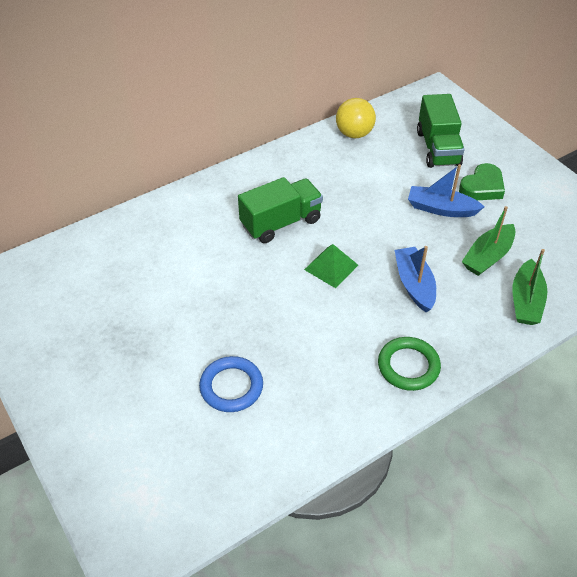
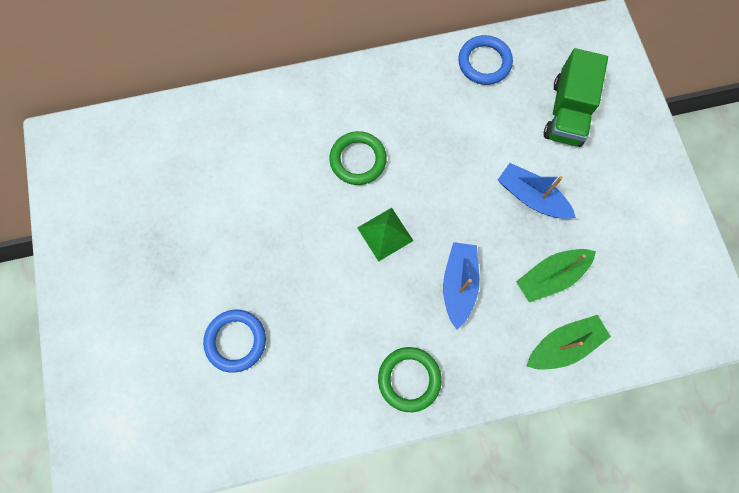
camera: 20 degrees right, 25 degrees up
(281, 223) = (358, 160): green truck -> green ring
(354, 134) = (484, 62): yellow ball -> blue ring
(482, 187) = (590, 182): green heart -> none
(526, 301) = (563, 345): green boat -> green boat turned 150 degrees counterclockwise

